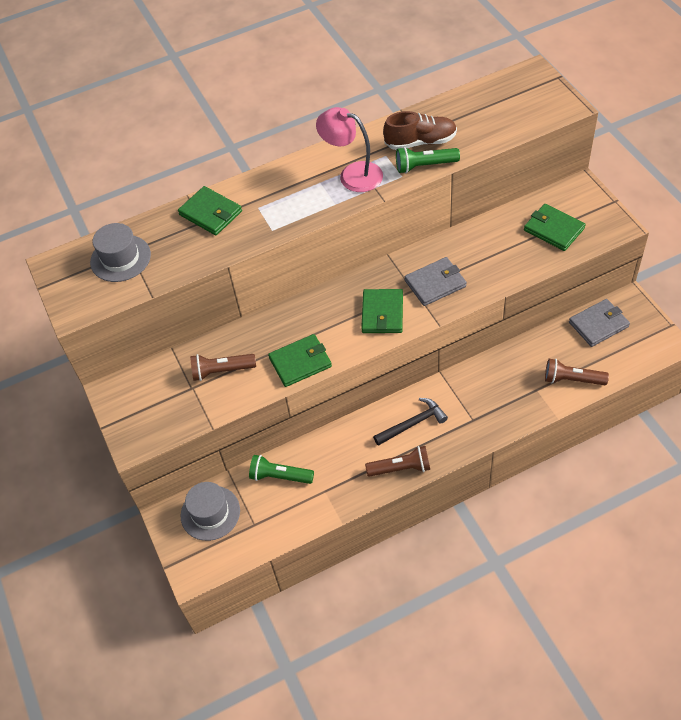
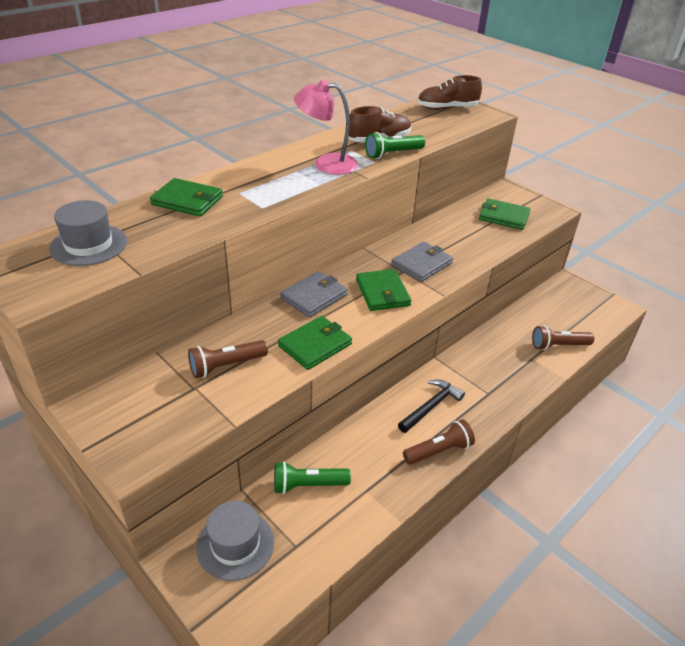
camera: 25 degrees left, 15 degrees down
(521, 92) = (447, 108): none -> brown shoe
(598, 324) = (554, 301): grey wallet -> grey wallet (314, 296)

